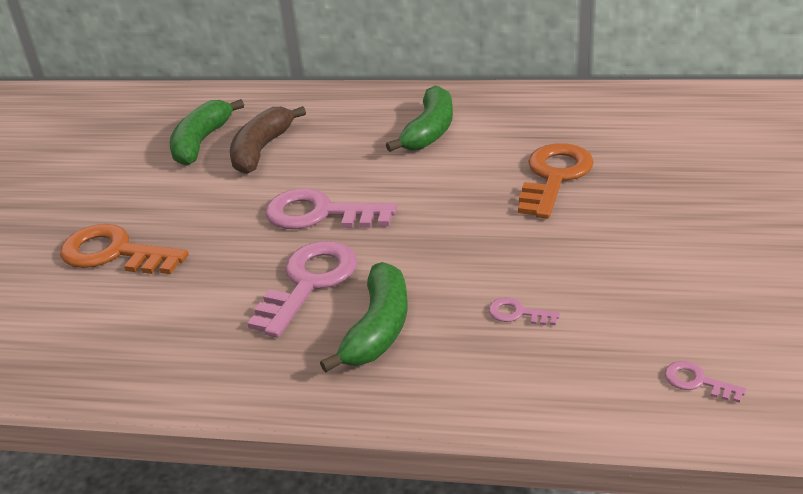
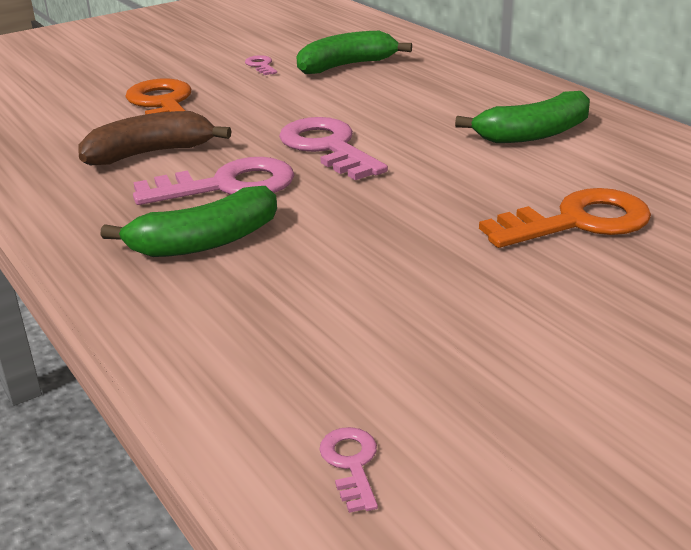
camera: 45 degrees right, 5 degrees down
(261, 150) = (375, 88): brown banana -> brown banana (150, 153)
(518, 313) = (320, 299): pink key -> pink key (261, 65)

